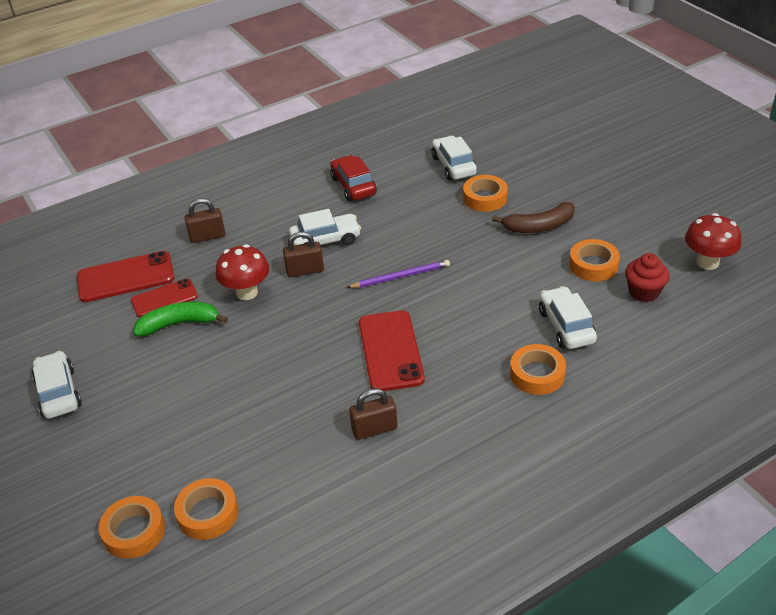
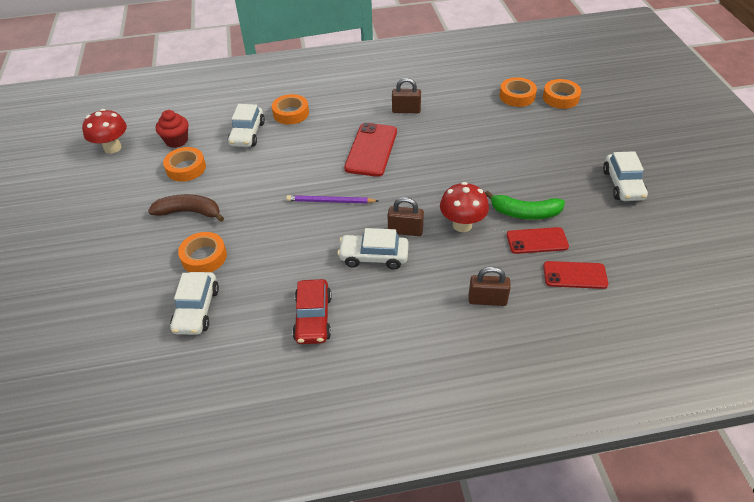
camera: 160 degrees left, 5 degrees up
(126, 277) = (575, 275): red phone -> red phone, size x0.65

